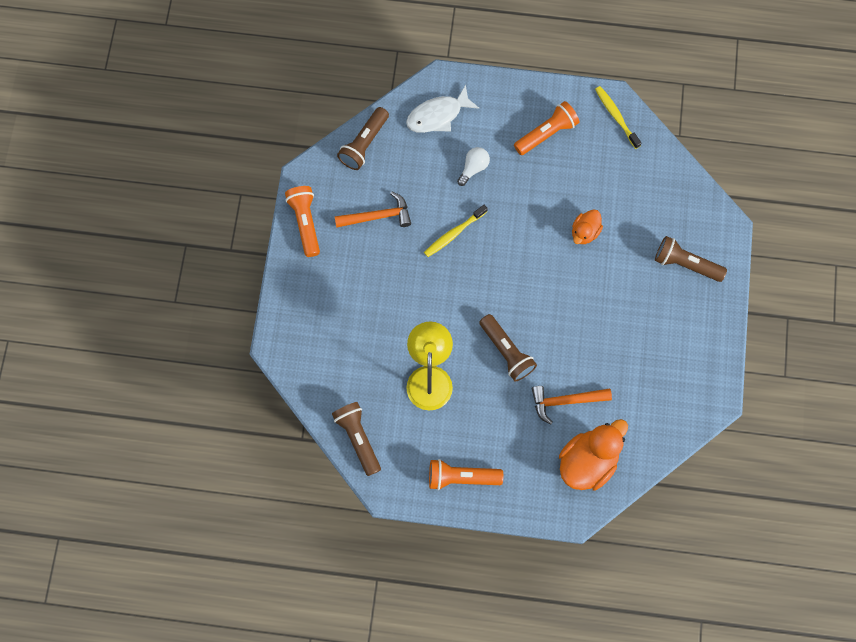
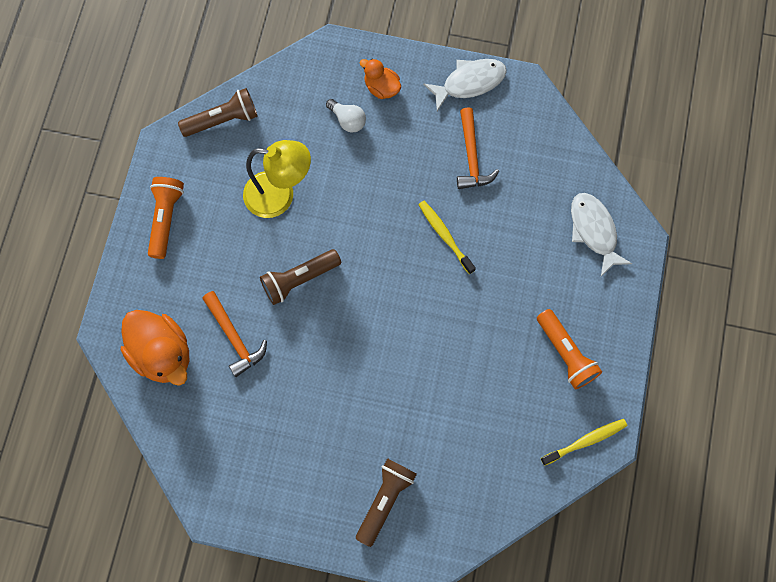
camera: 95 degrees right, 0 degrees up
(305, 222) = (469, 83): orange flashlight -> white fish
(364, 144) = (560, 148): brown flashlight -> none
(473, 168) = (525, 265): white light bulb -> white light bulb (348, 120)
(565, 401) = (234, 337): orange hammer -> orange hammer turned 150 degrees clockwise
(584, 232) = (435, 384): orange duck -> orange duck (381, 88)

